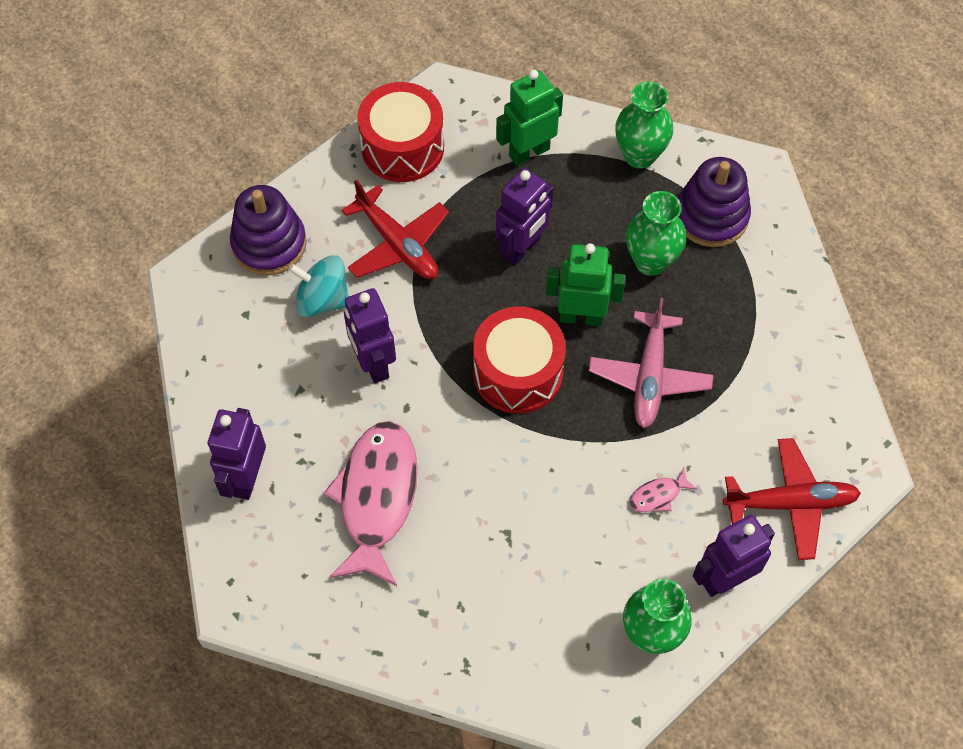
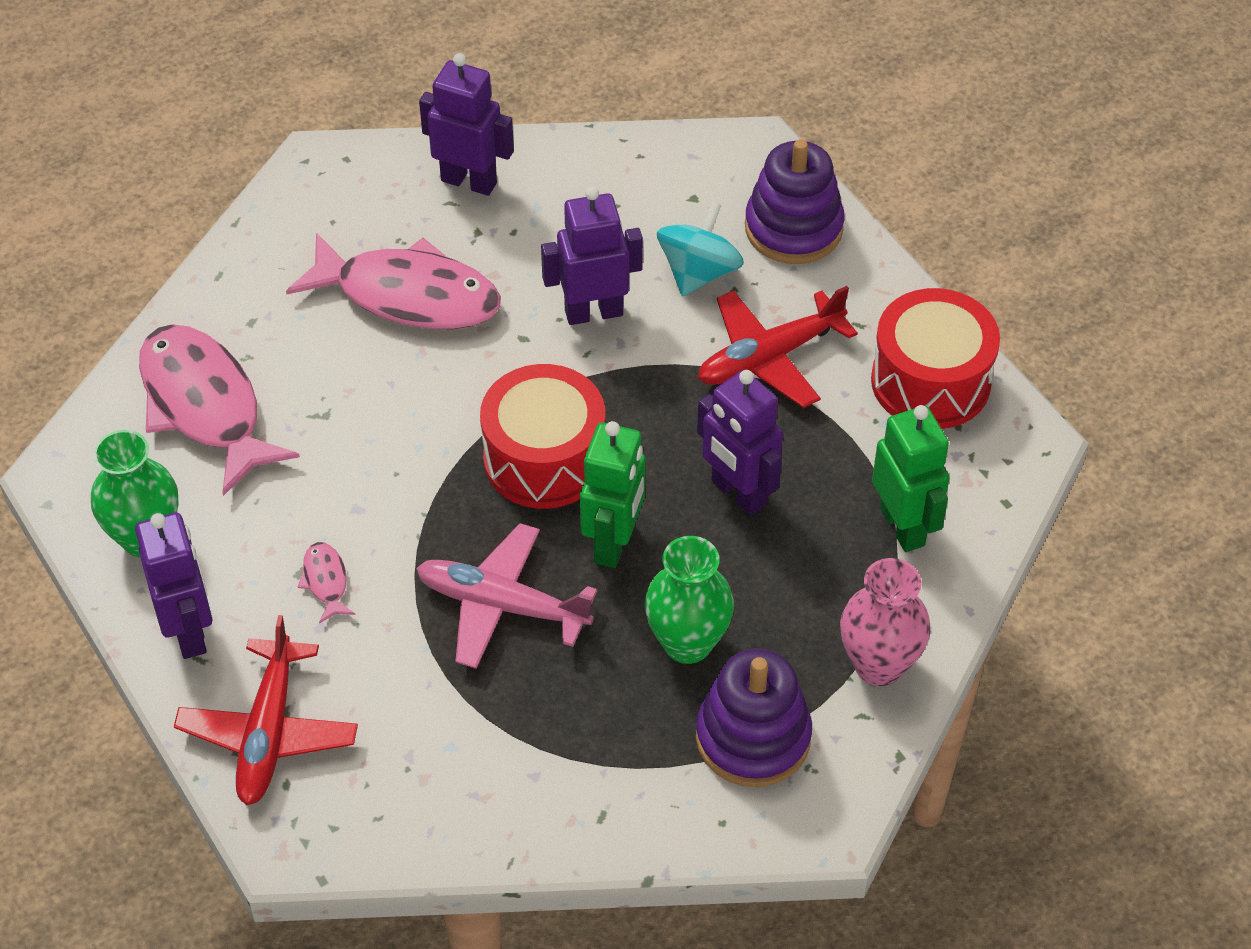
camera: 100 degrees right, 10 degrees down
(516, 625) = (204, 406): none -> pink fish
(639, 155) = (879, 665): green vase -> pink vase

